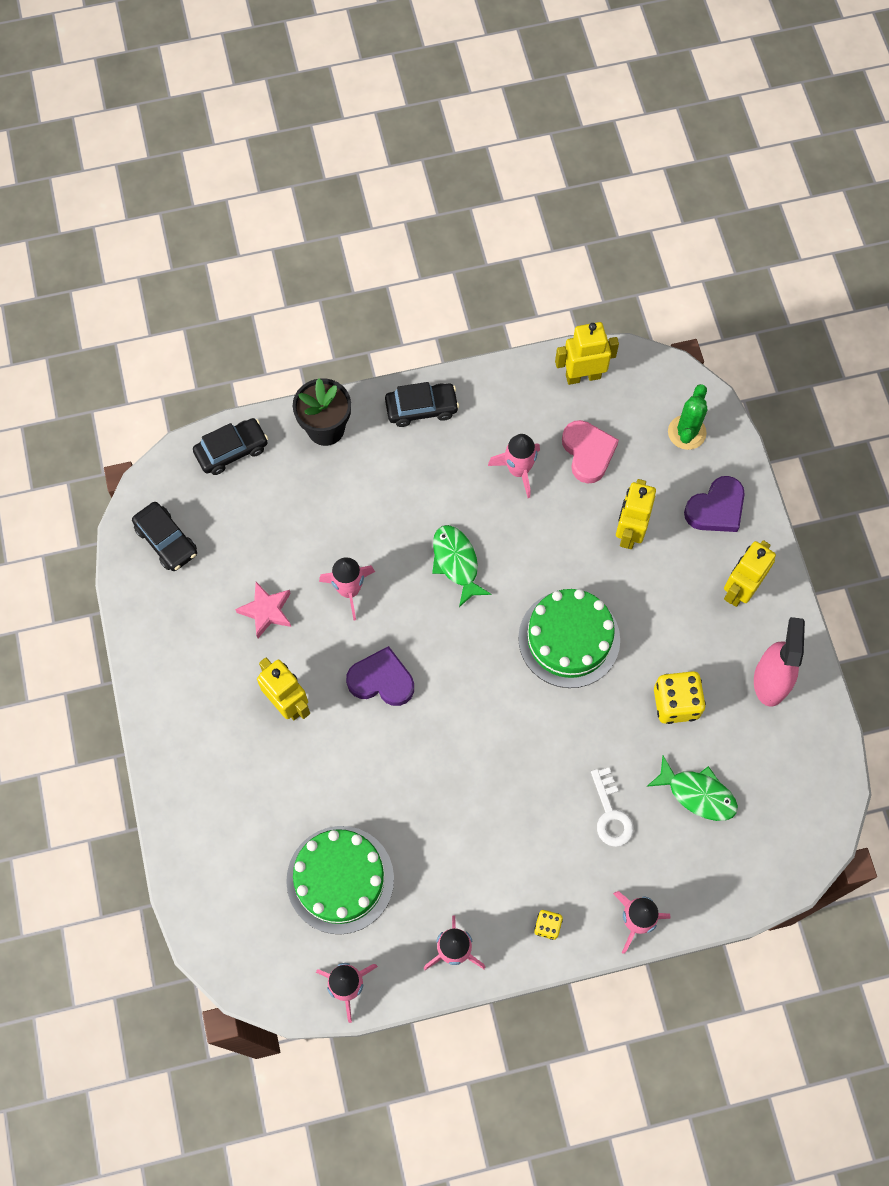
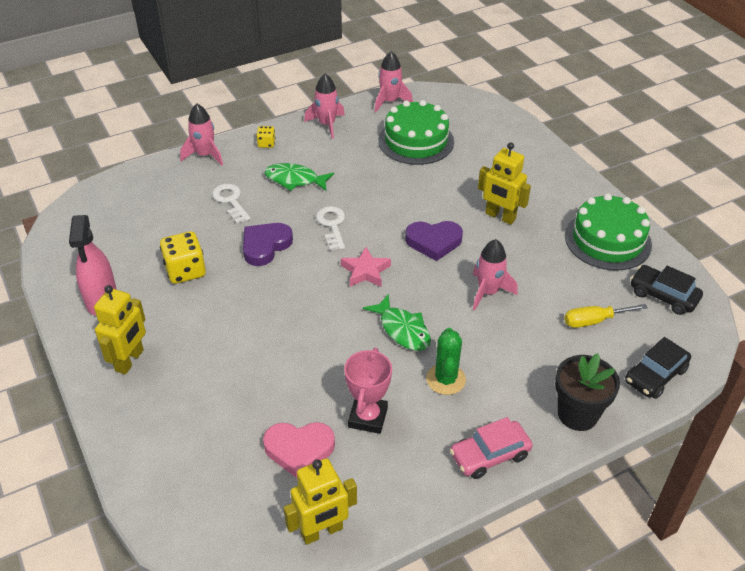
camera: 165 degrees right, 25 degrees down
(256, 526) = (594, 321): none -> yellow screwdriver
(266, 611) = (549, 266): pink star -> pink star (365, 271)
(421, 408) = (489, 455): black car -> pink car
(493, 737) = (332, 225): none -> white key
(518, 470) = (368, 417): pink rocket -> pink trophy
(569, 639) = (285, 295): green cake -> green cake (607, 240)
(588, 453) = (299, 449): pink heart -> pink heart turned 60 degrees counterclockwise
(629, 532) = (243, 386): yellow robot -> none
(686, 432) = (192, 494): green cactus -> green cactus (445, 379)
(697, 794) = (163, 222): green fish -> green fish (294, 180)
(716, 508) = (155, 425): purple heart -> purple heart (265, 246)

